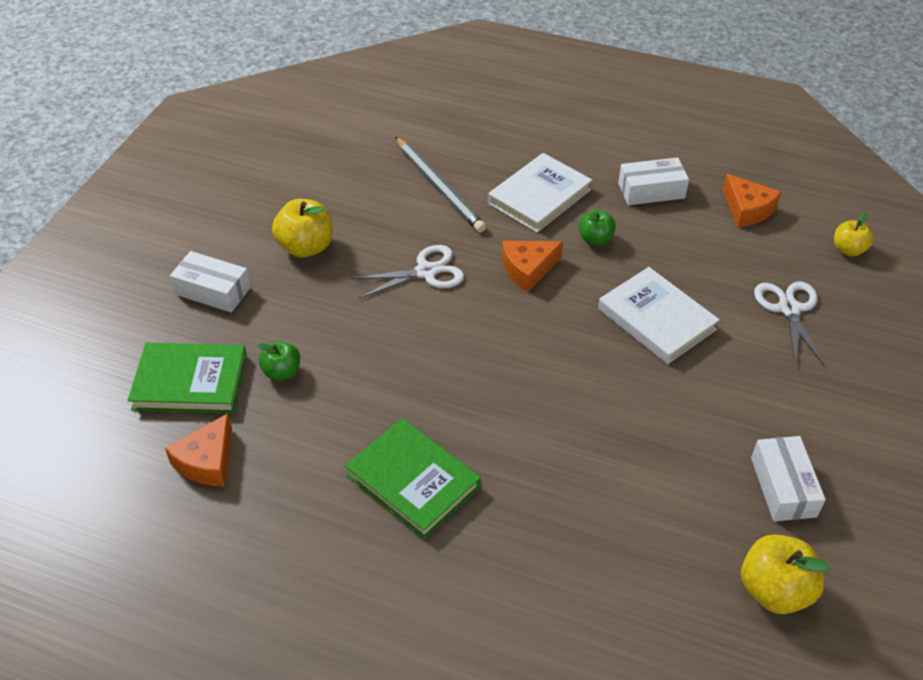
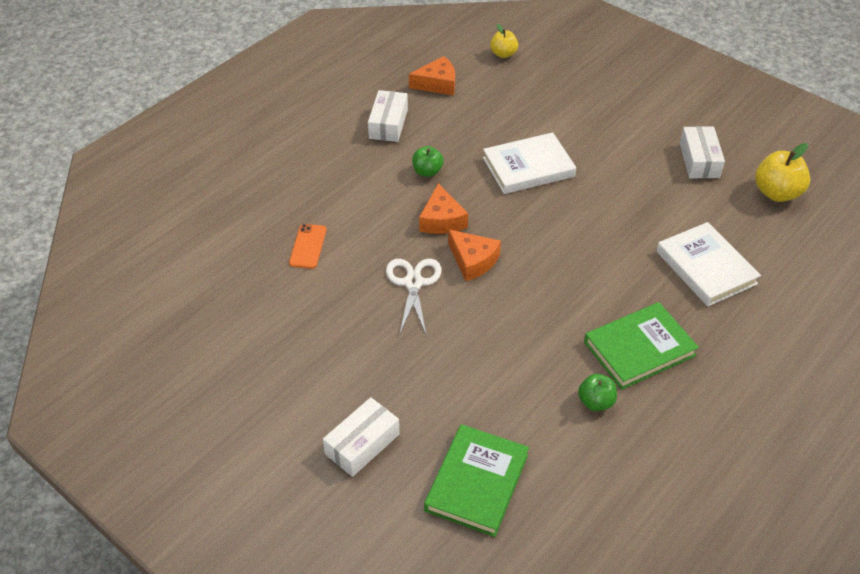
camera: 70 degrees left, 0 degrees up
(207, 461) = (577, 485): orange cheese -> orange cheese (473, 261)
(282, 372) = (492, 410): green apple -> green apple (596, 402)
(306, 247) = (338, 359): yellow apple -> none
(439, 187) = (308, 246): grey pencil -> orange phone
(539, 196) = (358, 188): white book -> white book (706, 267)
(783, 487) = (699, 160): white box -> white box turned 75 degrees clockwise
(789, 309) = (547, 101): white scissors -> none

